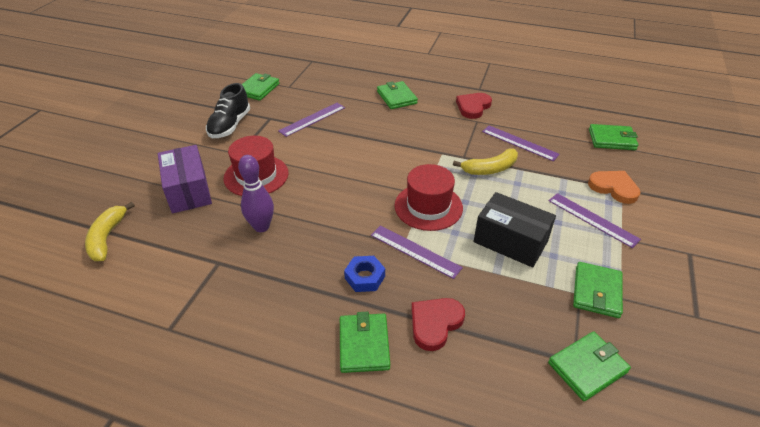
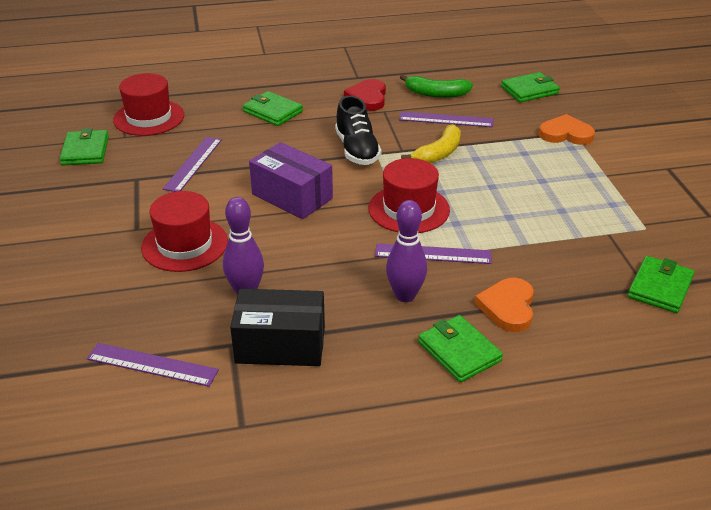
camera: 30 degrees left, 5 degrees down
(107, 237) = (59, 374): yellow banana -> none
(188, 191) = (114, 289): purple box -> purple box (292, 196)
(230, 125) = (91, 202): black shoe -> black shoe (357, 150)
(314, 78) = (149, 118): none -> red hat
(365, 277) = (405, 295): blue nut -> purple bowling pin
(435, 323) = (508, 307): red heart -> orange heart
(510, 241) = (514, 212): black box -> black box (280, 345)
(529, 119) = (436, 94): none -> green banana
(592, 219) = (569, 168): purple ruler -> purple ruler (152, 365)
(596, 292) = (620, 226): green wallet -> none

